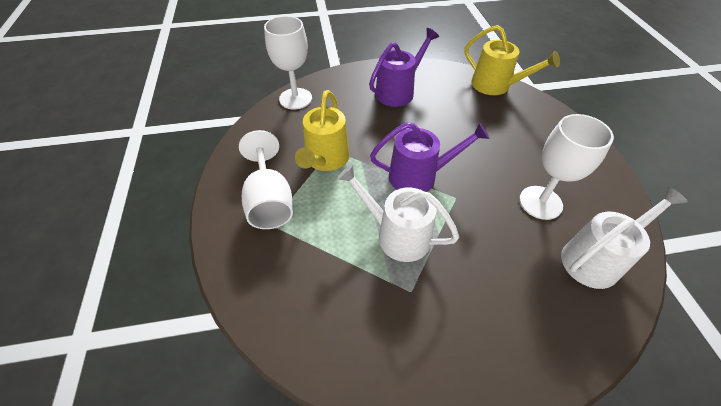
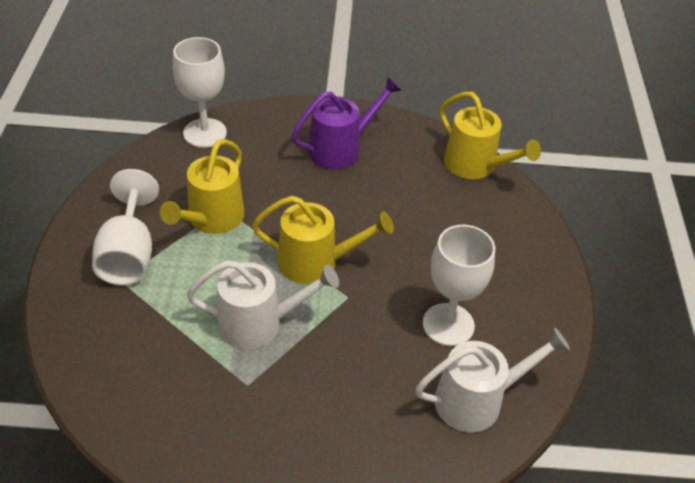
camera: 10 degrees right, 5 degrees down
(397, 235) = (258, 323): white watering can -> white watering can turned 135 degrees clockwise
(419, 176) = (315, 262): purple watering can -> yellow watering can

